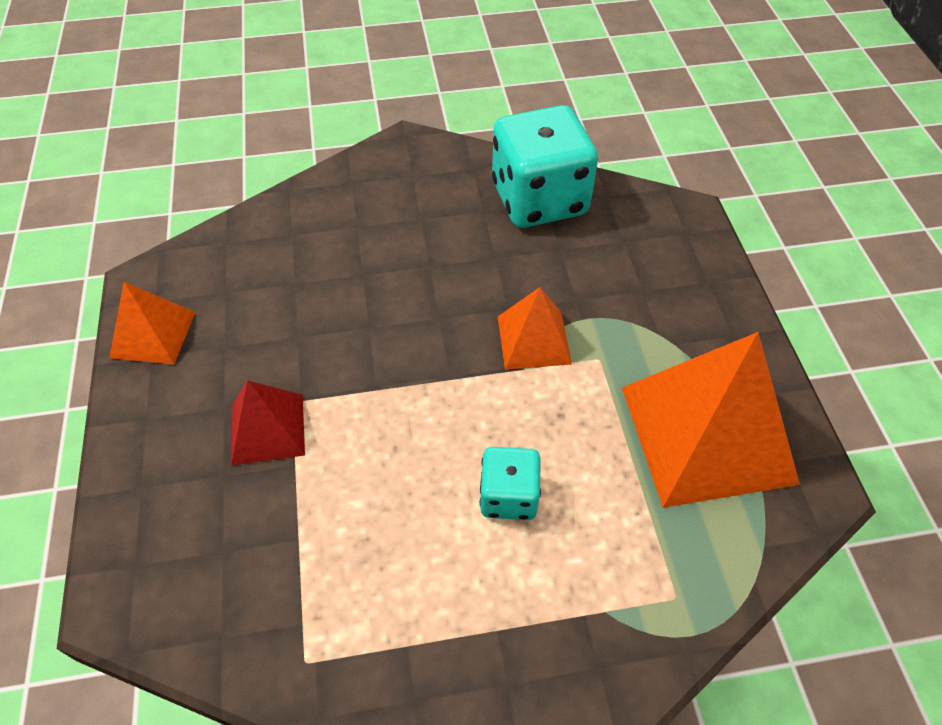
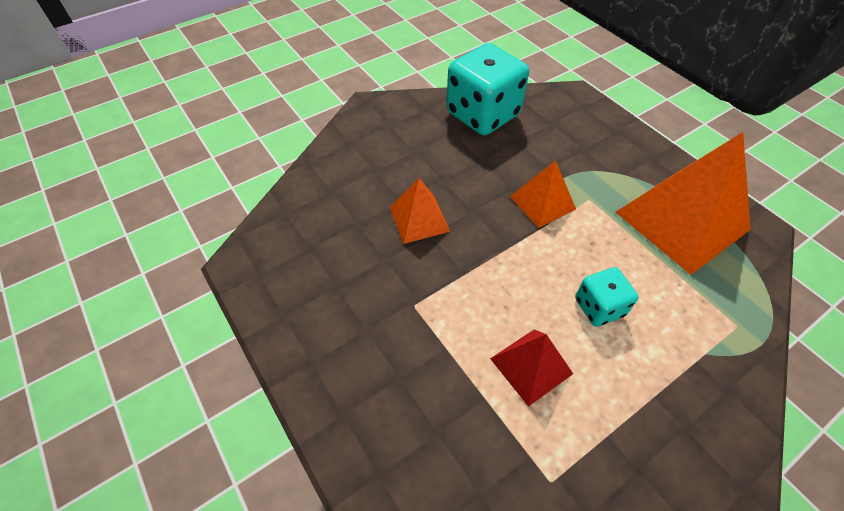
camera: 25 degrees left, 0 degrees up
(153, 334) = (274, 299): orange pyramid -> orange pyramid (419, 219)
(267, 429) = (409, 331): red pyramid -> red pyramid (531, 366)

